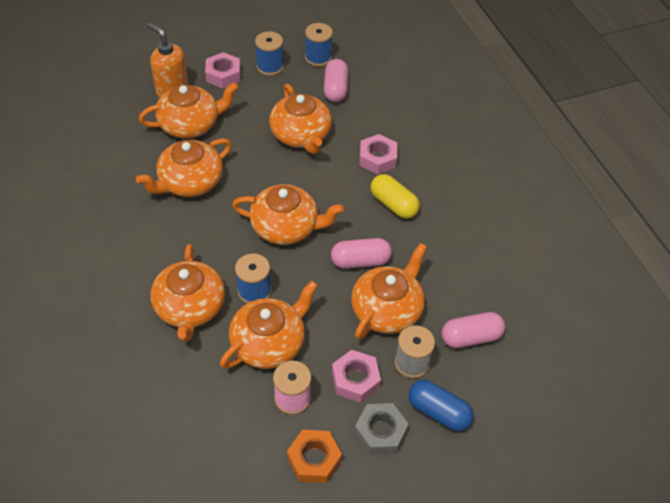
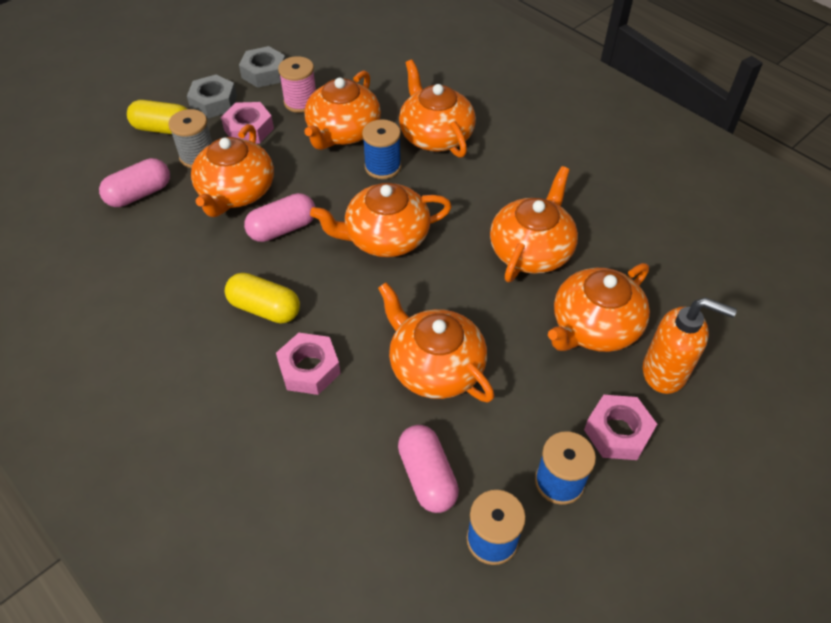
camera: 160 degrees right, 0 degrees up
(314, 459) = (264, 73): orange nut -> grey nut
(438, 412) = (163, 129): blue capsule -> yellow capsule

